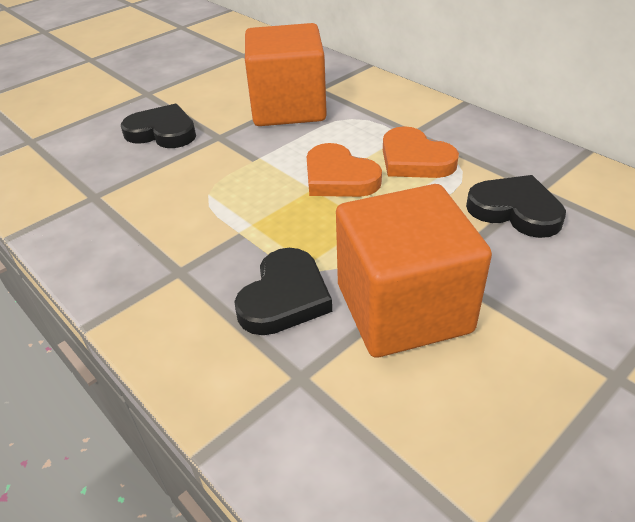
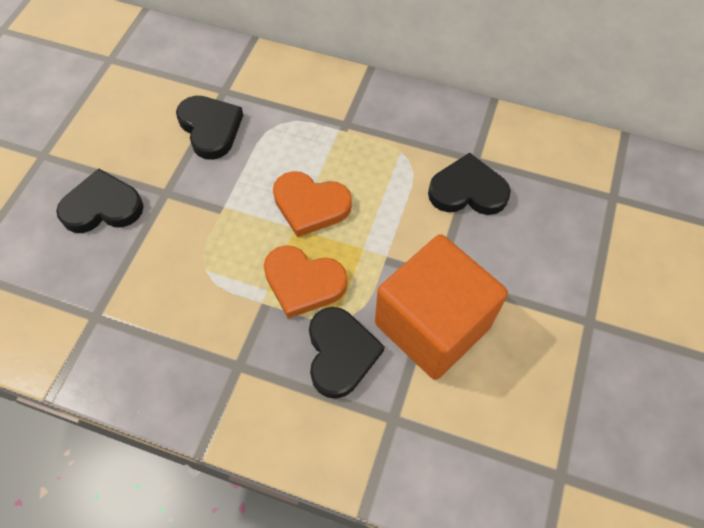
camera: 30 degrees left, 20 degrees up
(288, 108) = (210, 128): orange cube -> black heart
(414, 159) = (363, 159): orange heart -> orange heart (303, 283)

